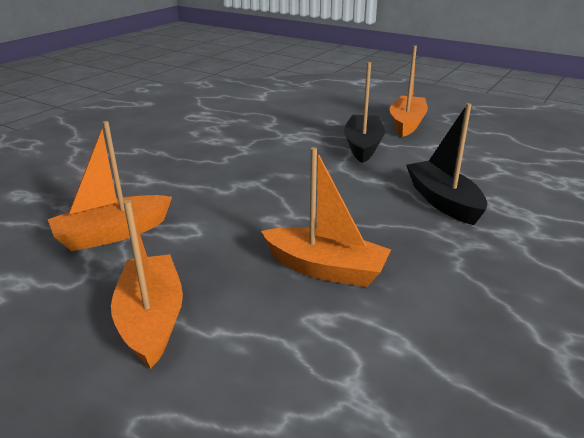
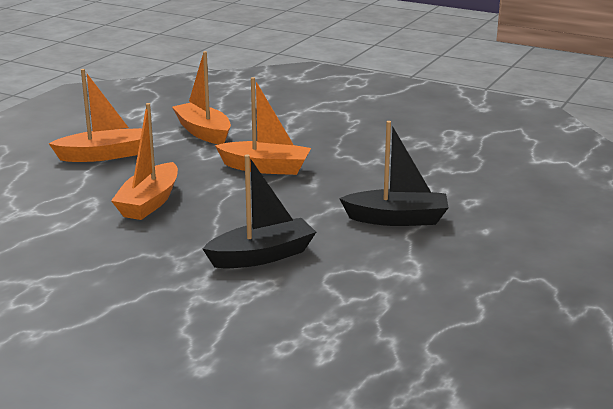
camera: 85 degrees right, 5 degrees down
(407, 123) = (487, 248): orange boat -> orange boat (265, 168)

